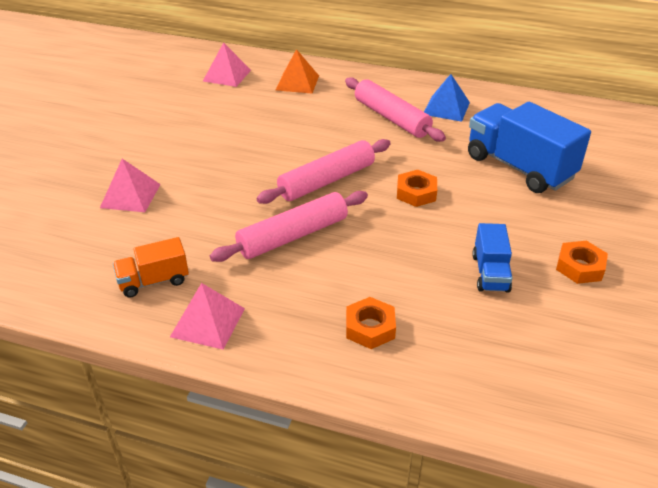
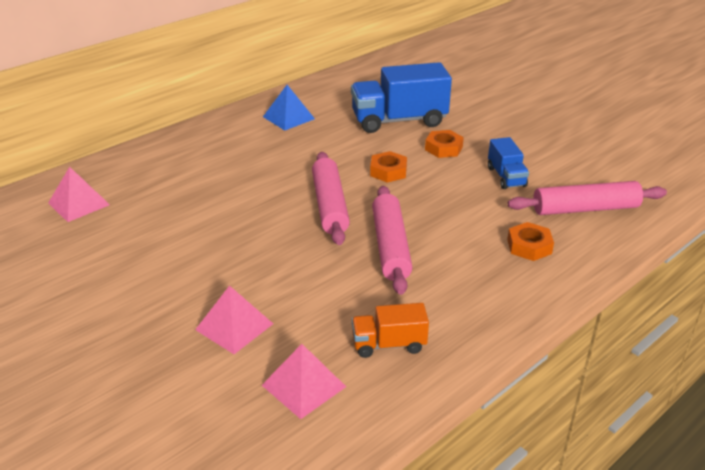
camera: 60 degrees left, 5 degrees down
(154, 281) = (388, 344): orange truck -> orange truck turned 75 degrees clockwise
(207, 322) = (469, 326): pink pyramid -> pink pyramid (304, 386)
(297, 82) = (152, 169): orange pyramid -> none
(391, 118) = (272, 145): pink rolling pin -> pink rolling pin (585, 209)
(490, 273) = (506, 177): blue truck -> blue truck turned 45 degrees clockwise
(580, 267) = (525, 143): orange nut -> orange nut (443, 148)

